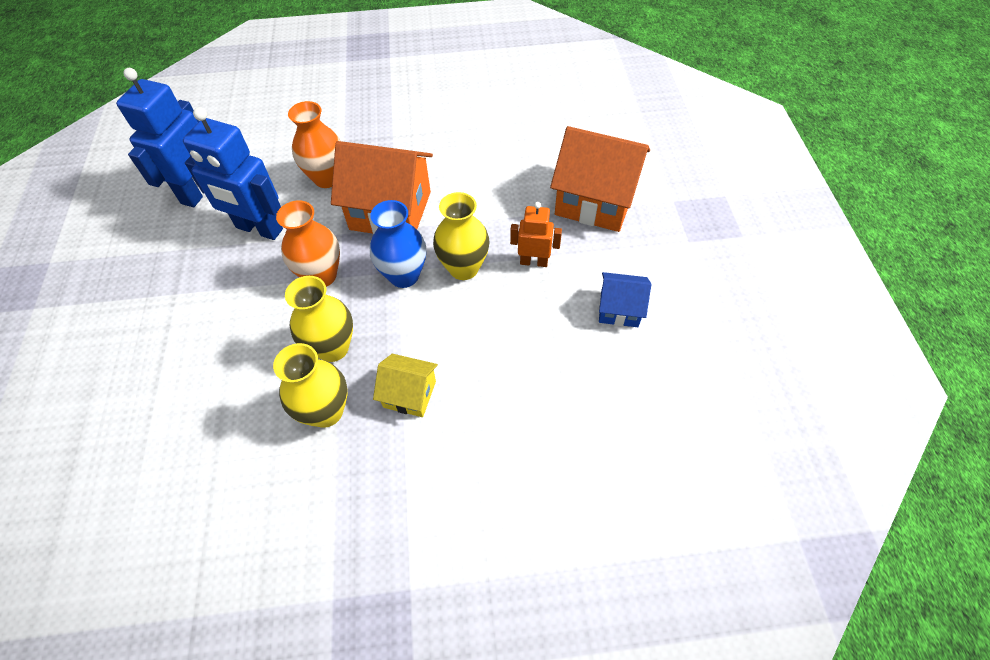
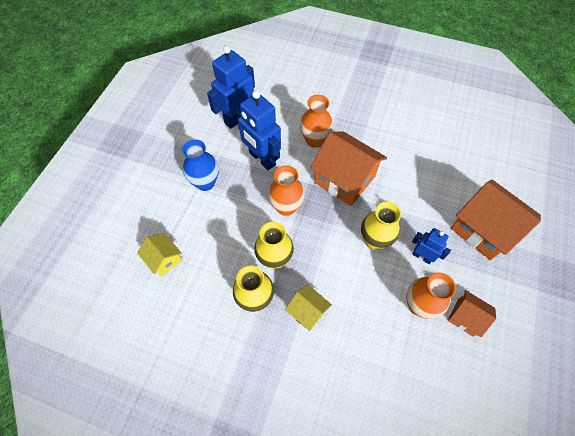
camera: 25 degrees right, 5 degrees up
(157, 421) = (164, 259): none -> yellow house
(404, 275) = (335, 229): blue vase -> blue vase (205, 183)
(534, 262) = (422, 256): orange robot -> blue robot
(555, 320) = (418, 305): none -> orange vase
(619, 309) = (465, 317): blue house -> orange house

